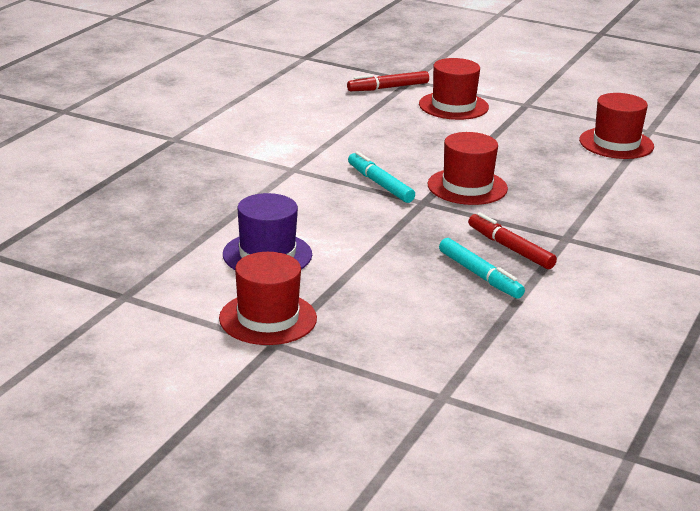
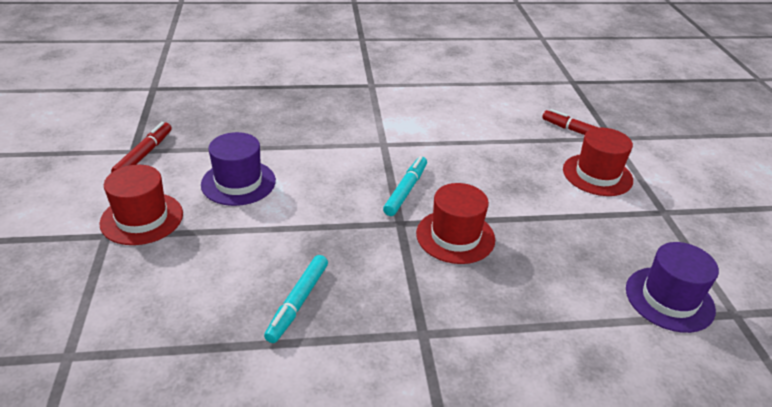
camera: 55 degrees right, 10 degrees up
(510, 248) = (366, 303): red marker -> red marker (144, 154)
(616, 143) = (669, 299): red hat -> purple hat

